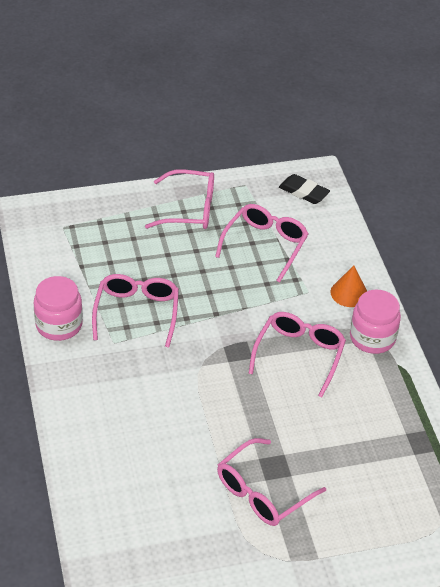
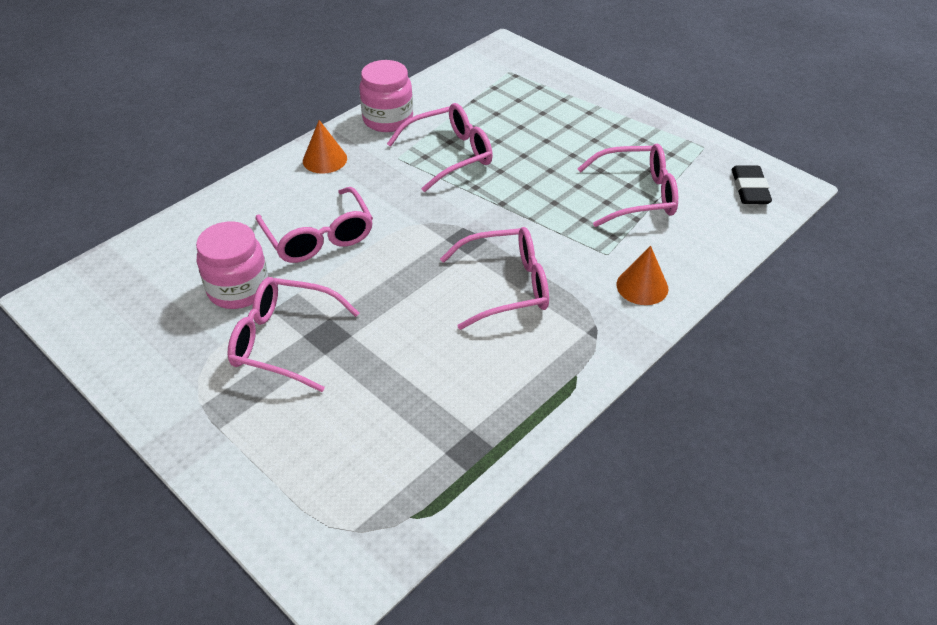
camera: 60 degrees right, 0 degrees up
(77, 385) = (324, 159): none -> orange cone
(190, 209) = (623, 128): pink glasses -> pink glasses (319, 237)
(372, 338) = (594, 335): pink jar -> pink jar (238, 289)

